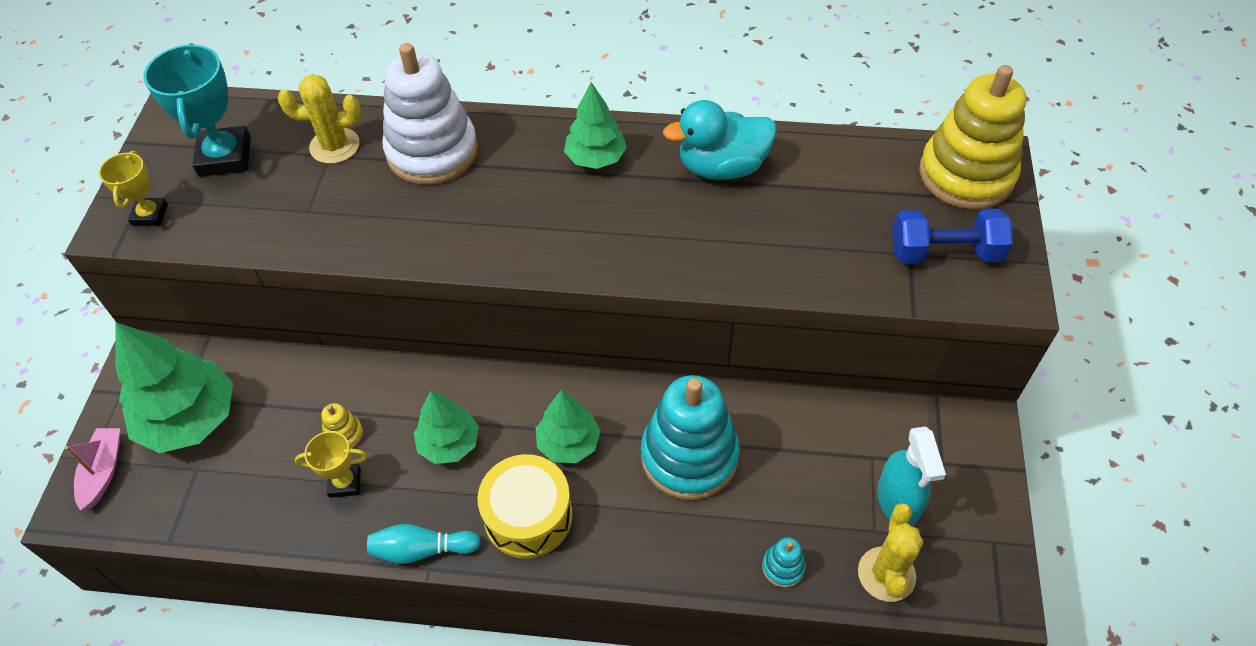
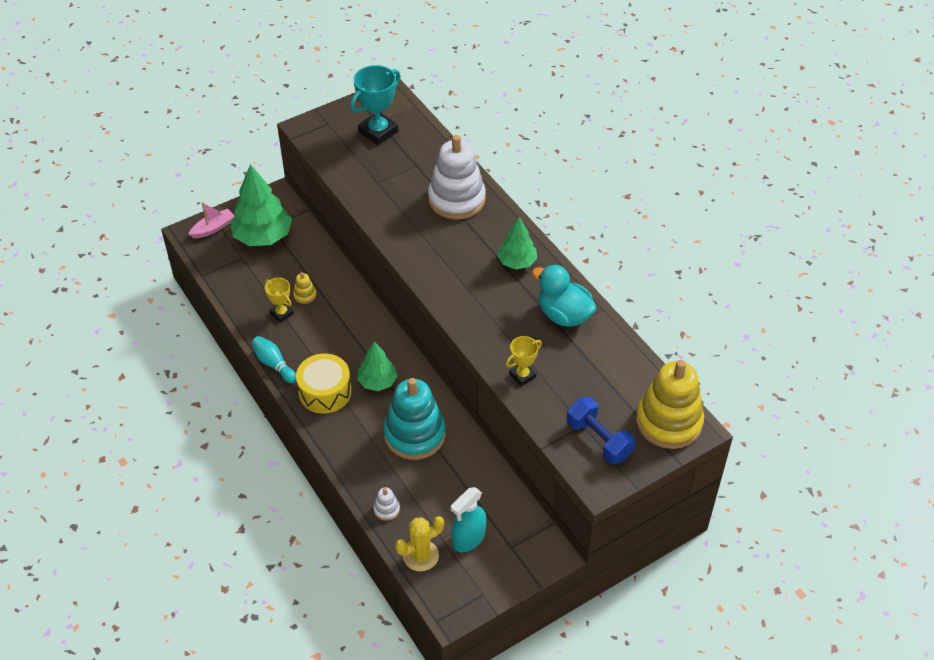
camera: 50 degrees right, 5 degrees down
(150, 215) = (322, 133): yellow trophy -> yellow trophy (522, 375)
(334, 146) = (423, 163): yellow cactus -> none
(449, 443) = (335, 336): green tree -> none
(783, 567) = (386, 509): turquoise stacking toy -> white stacking toy

